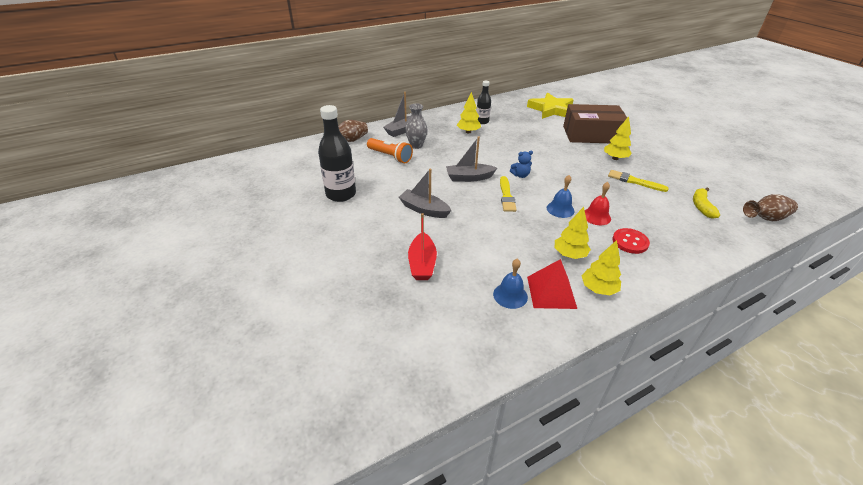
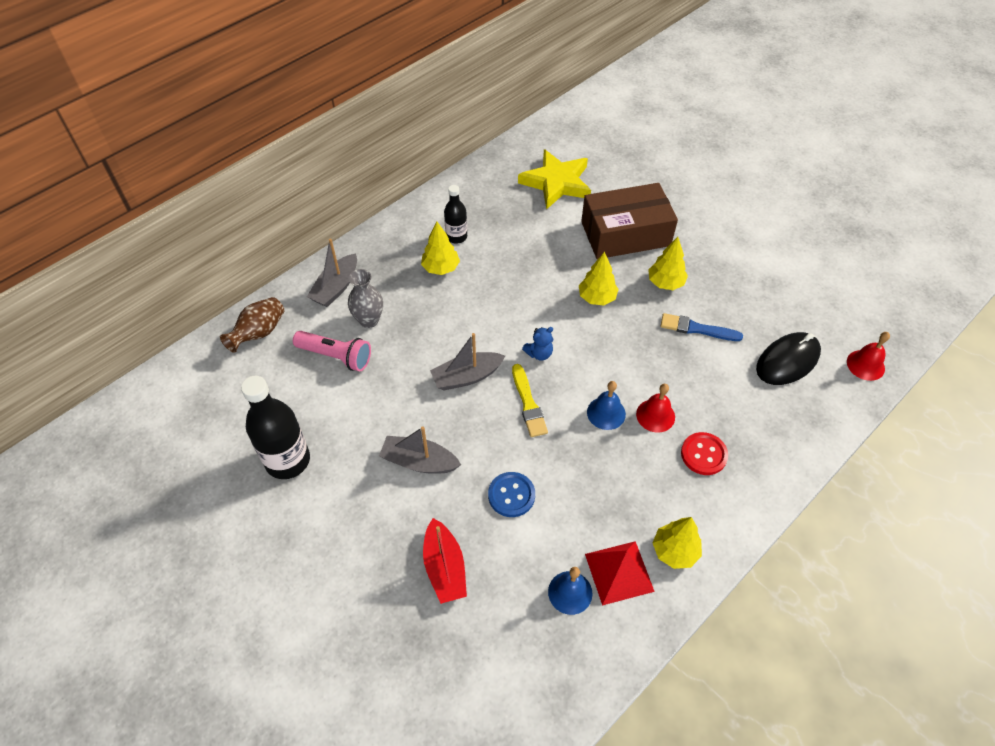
camera: 15 degrees left, 15 degrees up
(390, 156) = (336, 356): orange flashlight -> pink flashlight
(481, 236) = (511, 495): none -> blue button
(569, 254) = (631, 499): yellow tree -> yellow tree (597, 297)
(634, 181) = (697, 329): yellow brush -> blue brush
(701, 207) = (787, 361): yellow banana -> black mouse
(765, 218) = (865, 365): brown vase -> red bell

